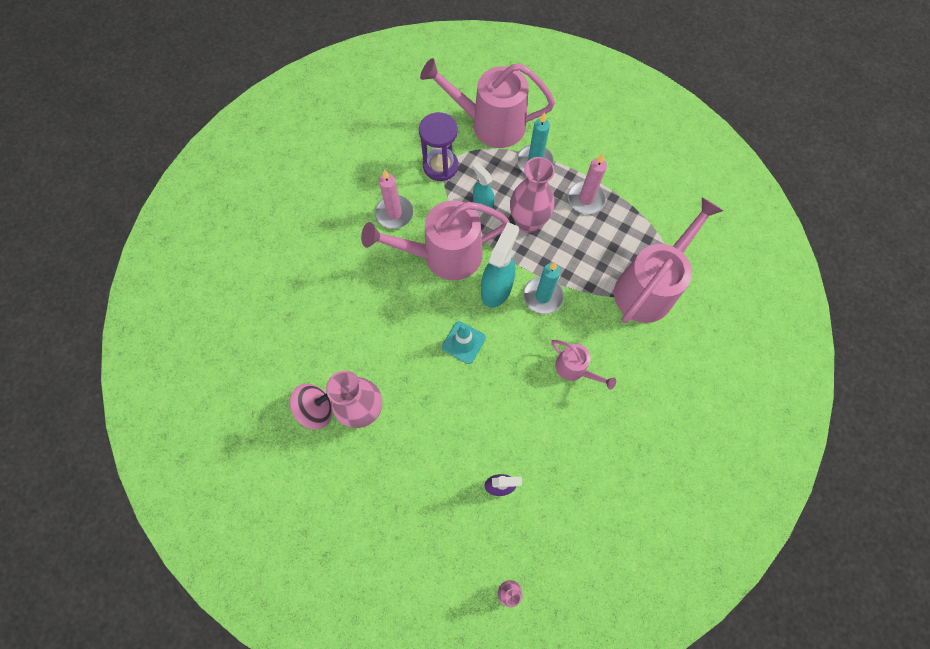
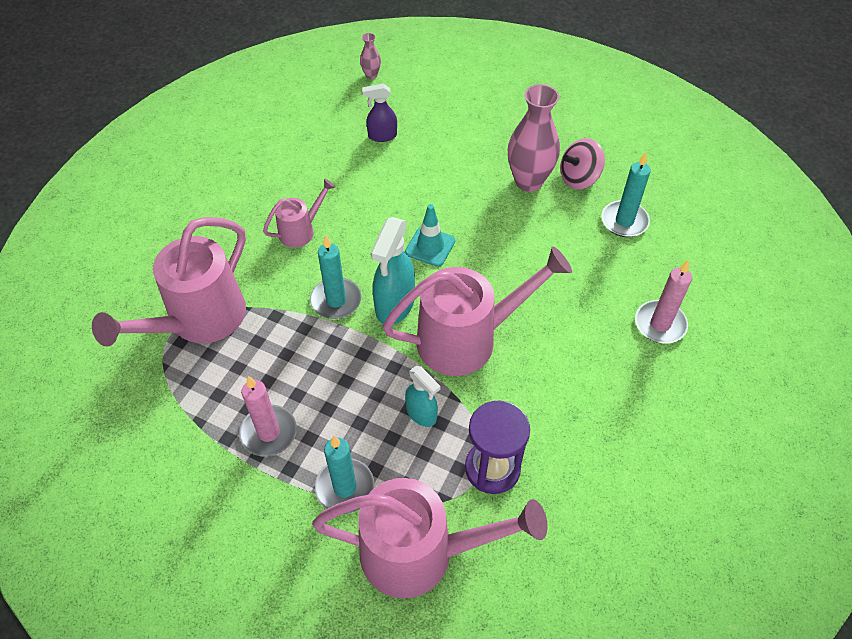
camera: 175 degrees right, 15 degrees down
(290, 355) = (624, 221): none -> turquoise candle
(394, 213) = (546, 389): pink candle -> pink candle (660, 324)
(528, 223) = (355, 391): pink vase -> none
(575, 369) = (301, 230): pink watering can -> pink watering can turned 105 degrees clockwise

